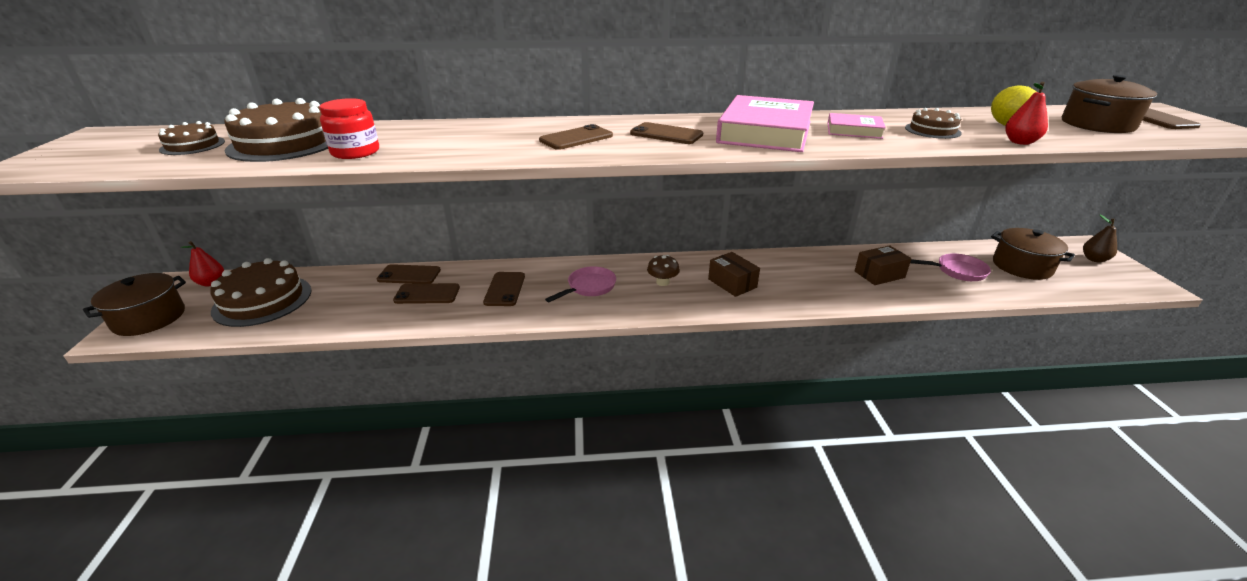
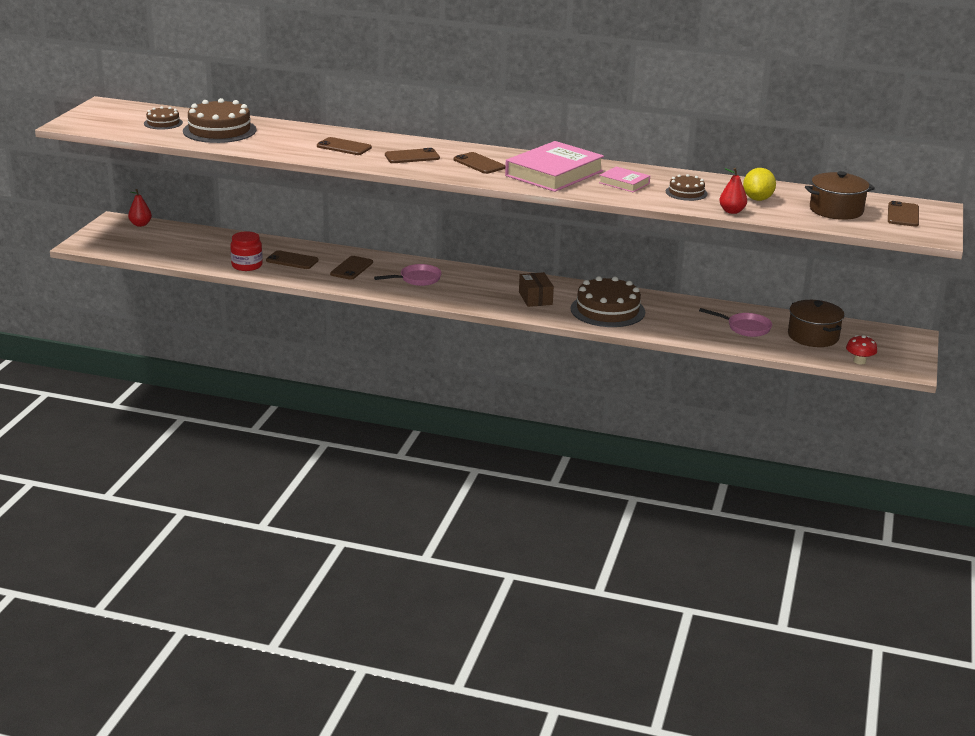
camera: 20 degrees right, 5 degrees down
(149, 318) = (99, 239): brown pot -> none
(263, 300) = (175, 242): brown cake -> brown cake (607, 310)
(355, 152) = (261, 144): red jar -> red jar (247, 265)
(409, 275) = (284, 246): brown phone -> brown phone (344, 147)
(662, 282) = (479, 287): brown mushroom -> none
(879, 274) = (670, 316): brown box -> none
(1094, 259) = (895, 345): brown pear -> none
(1102, 286) = (859, 361): none -> red mushroom

